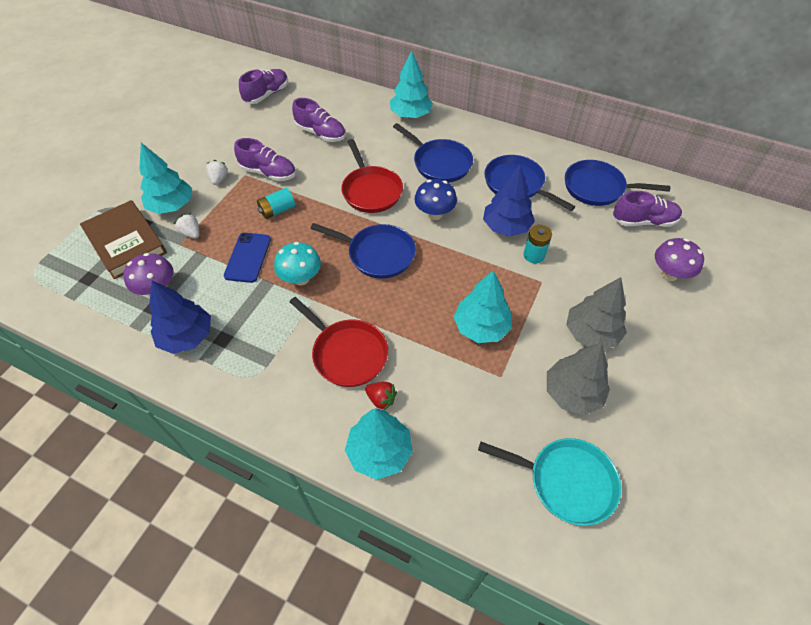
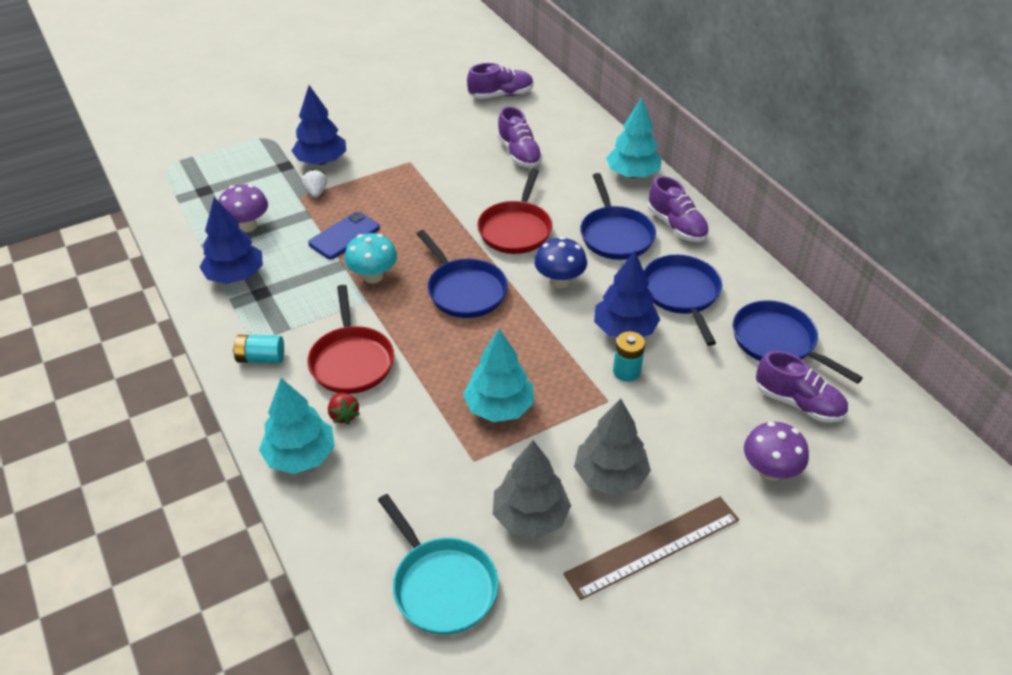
camera: 35 degrees right, 10 degrees down
(126, 242) = (257, 175): brown book -> none
(172, 206) = (321, 161): turquoise tree -> blue tree
(219, 179) = (383, 155): white strawberry -> none
(268, 173) = (433, 169): purple shoe -> purple shoe (676, 226)
(277, 210) = (409, 207): turquoise battery -> turquoise battery (261, 358)
(657, 365) = (652, 546): none -> brown ruler

